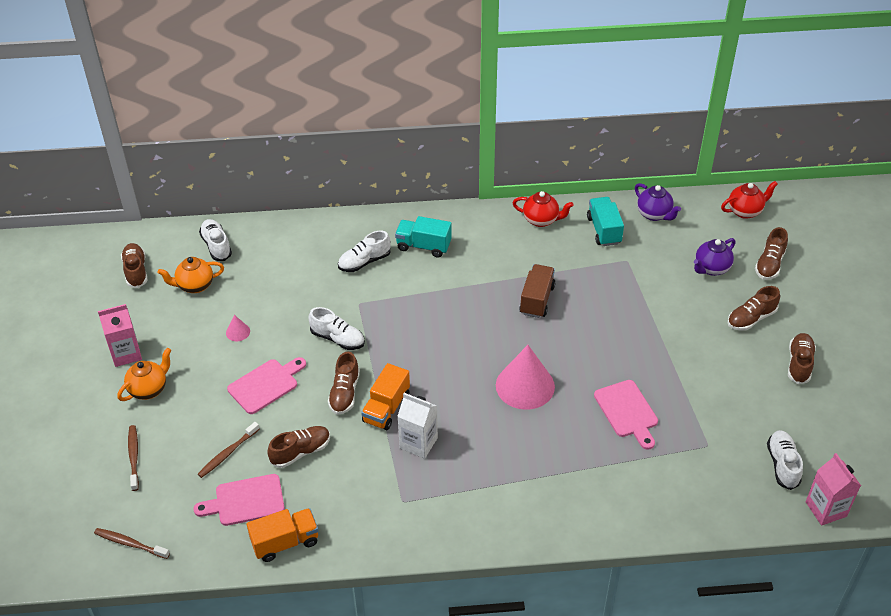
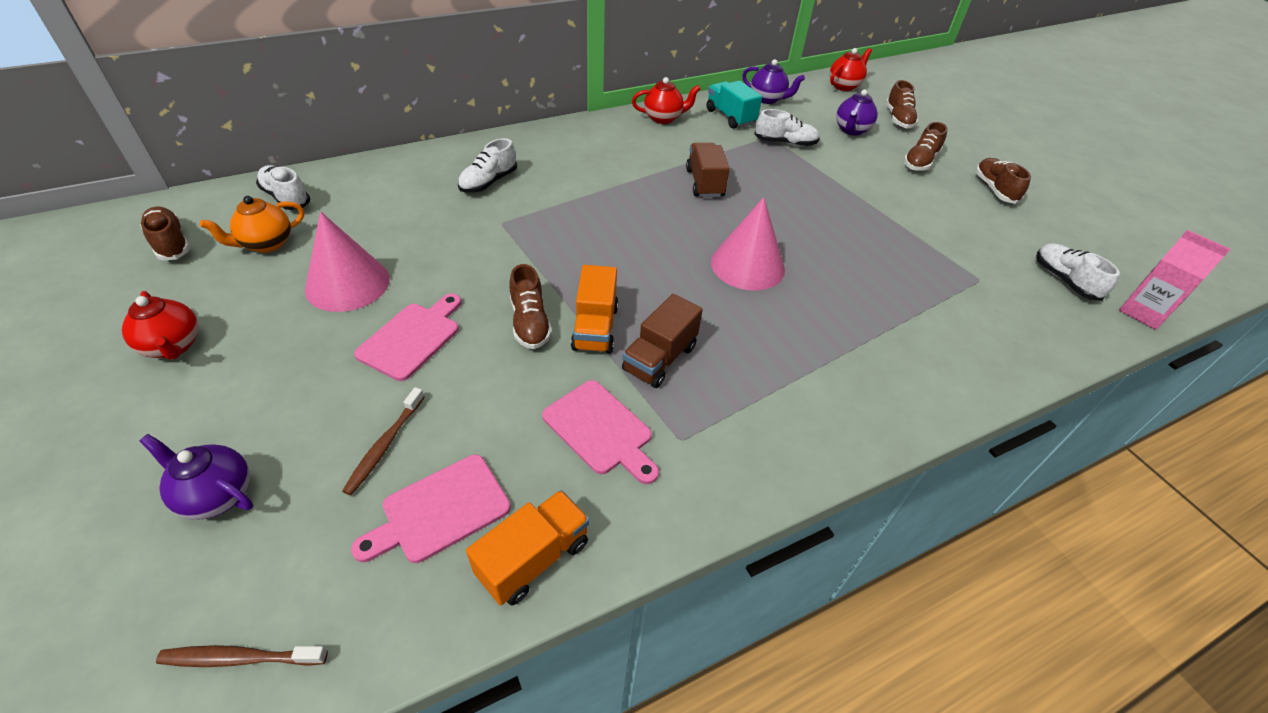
camera: 25 degrees left, 0 degrees up
(126, 354) = (174, 346): pink carton -> red teapot
(134, 457) = (217, 495): brown toothbrush -> purple teapot
(149, 389) = (223, 386): orange teapot -> none
(238, 332) = (347, 284): pink cone -> pink cone, size x2.34
(301, 452) = (500, 412): brown shoe -> none
(338, 339) = (491, 264): white shoe -> white shoe (785, 143)
(418, 443) = (660, 358): white carton -> brown truck
(423, 246) = (551, 157): turquoise truck -> none
(627, 411) = (874, 266): pink cutting board -> pink cutting board (601, 430)

